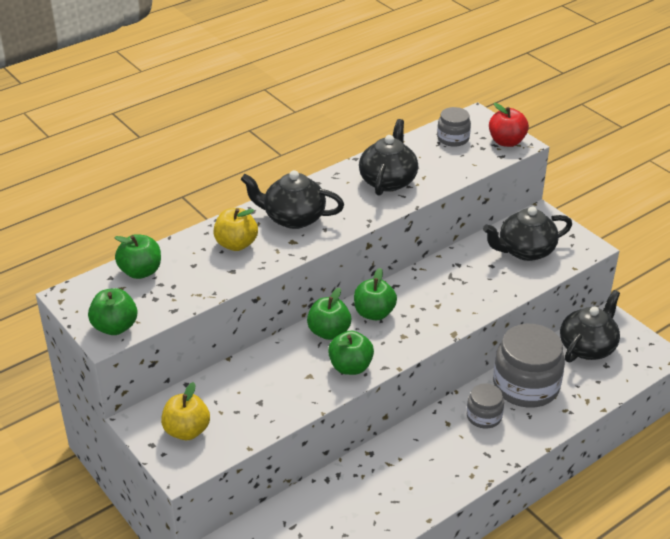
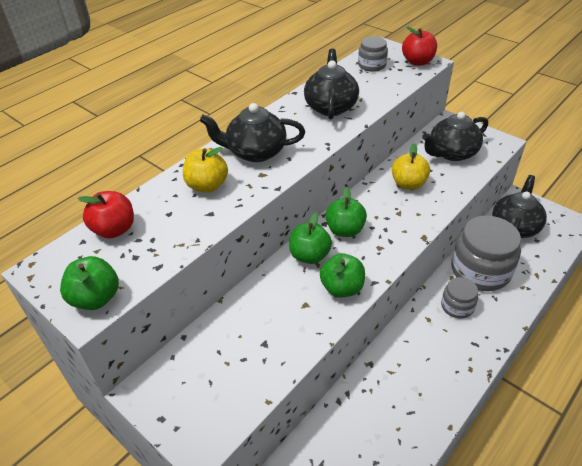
camera: 10 degrees left, 5 degrees up
(141, 271) = (114, 229): green apple -> red apple
(187, 431) = (196, 393): yellow apple -> yellow apple (408, 184)

